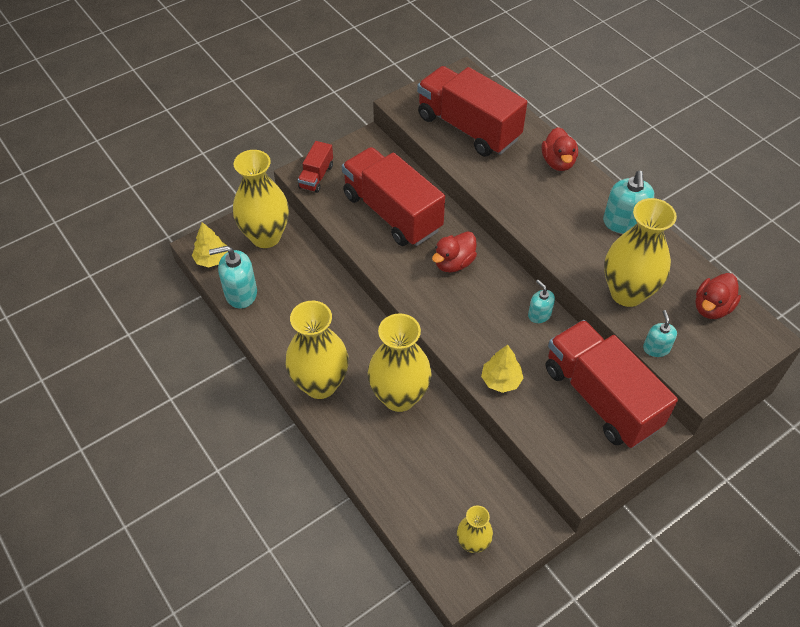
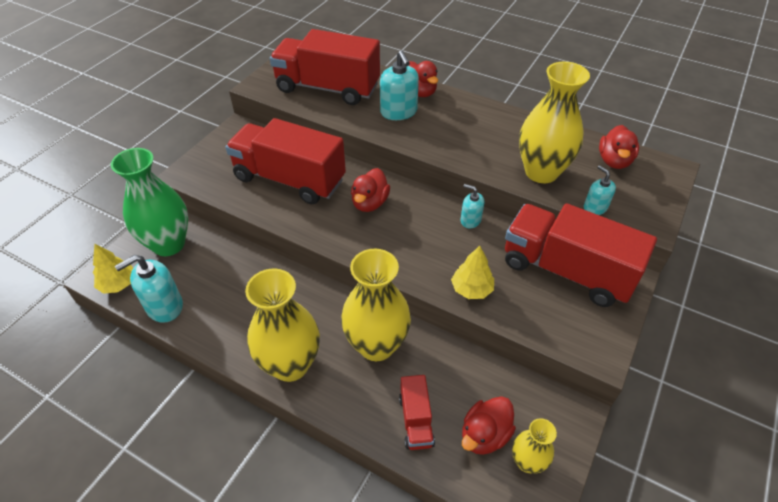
camera: 25 degrees left, 5 degrees down
(265, 236) = (168, 244): yellow vase -> green vase
(316, 176) = (200, 171): red truck -> red truck (416, 420)
(449, 507) = (484, 435): none -> red duck
(623, 223) = (501, 120): turquoise soap dispenser -> turquoise soap dispenser (398, 112)

